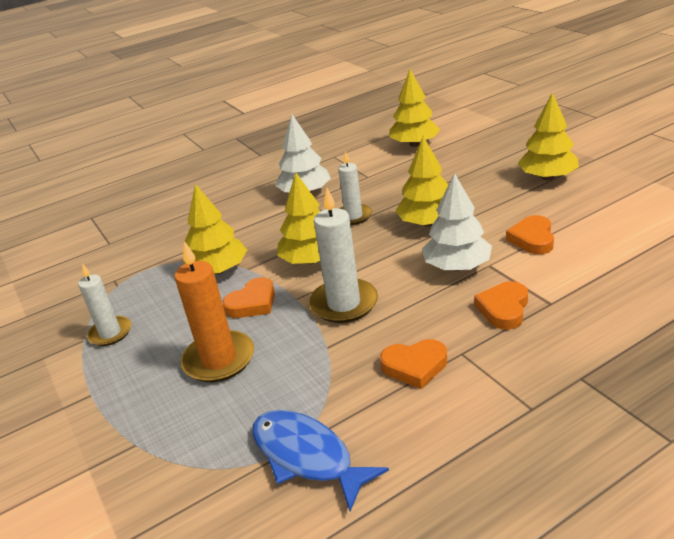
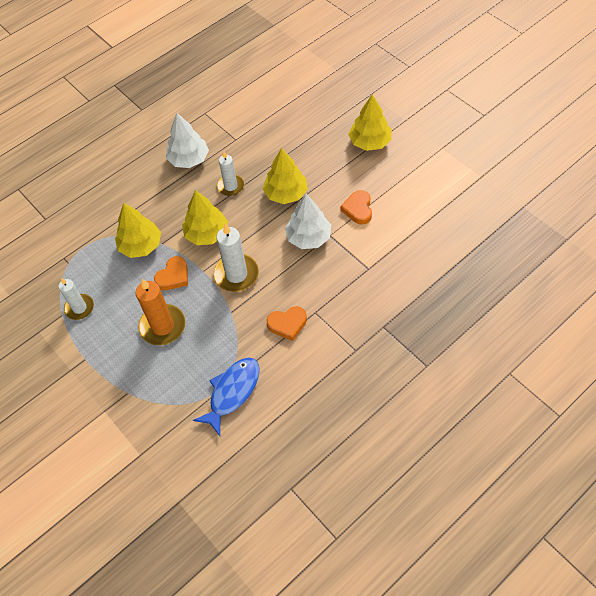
camera: 10 degrees left, 25 degrees up
(307, 456) = (232, 392): blue fish -> blue fish turned 90 degrees clockwise
(414, 144) = (268, 98): yellow tree -> none
(503, 309) = (339, 275): orange heart -> none

